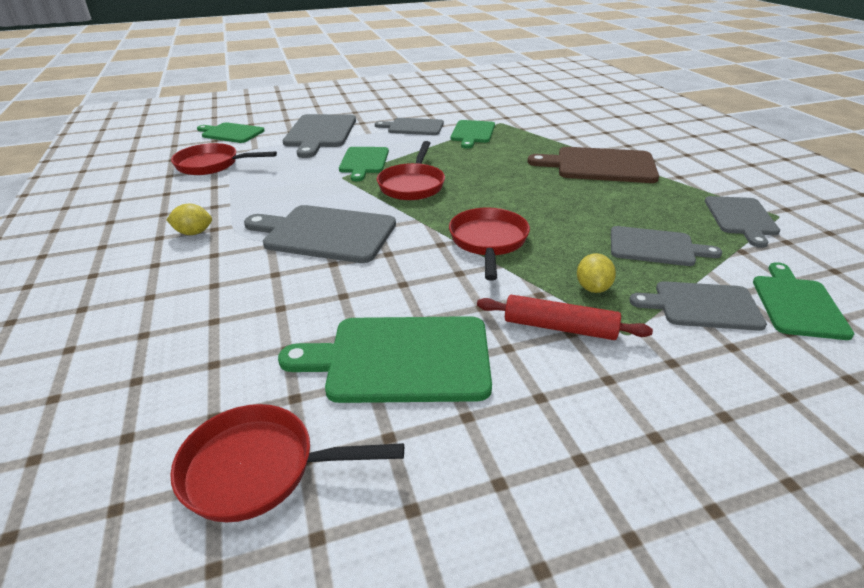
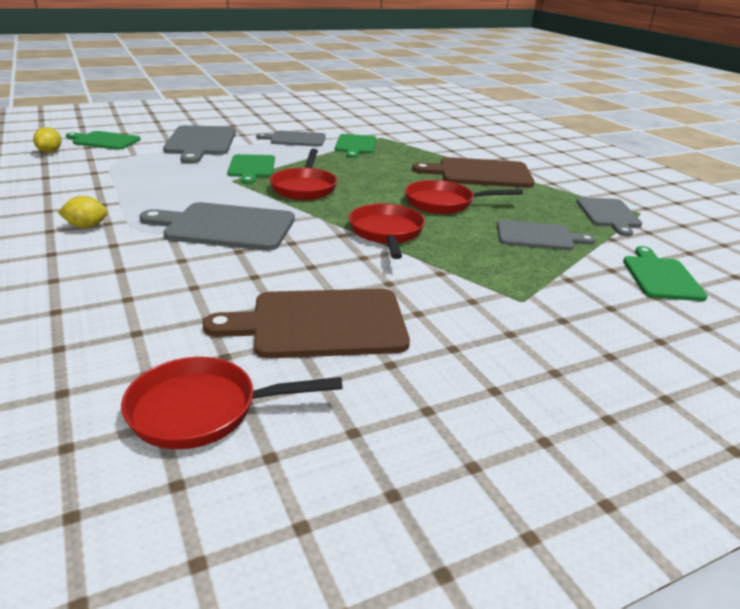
camera: 10 degrees left, 5 degrees down
(212, 165) = (90, 168): red pan -> red pan (444, 203)
(400, 359) = (320, 324): green cutting board -> brown cutting board
(559, 327) = (462, 297): red rolling pin -> none
(593, 288) = (487, 267): yellow lemon -> yellow lemon (50, 152)
(702, 306) = (582, 279): grey cutting board -> none

